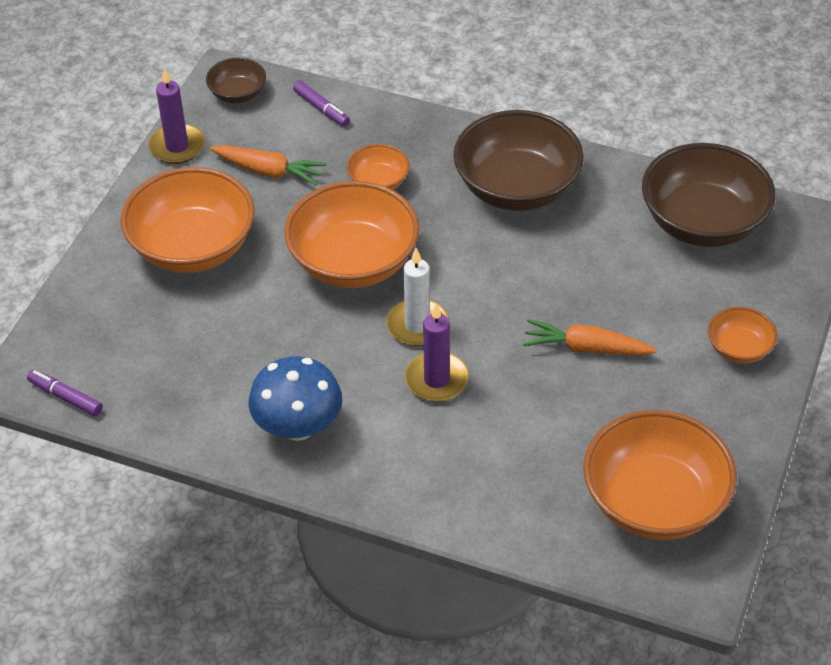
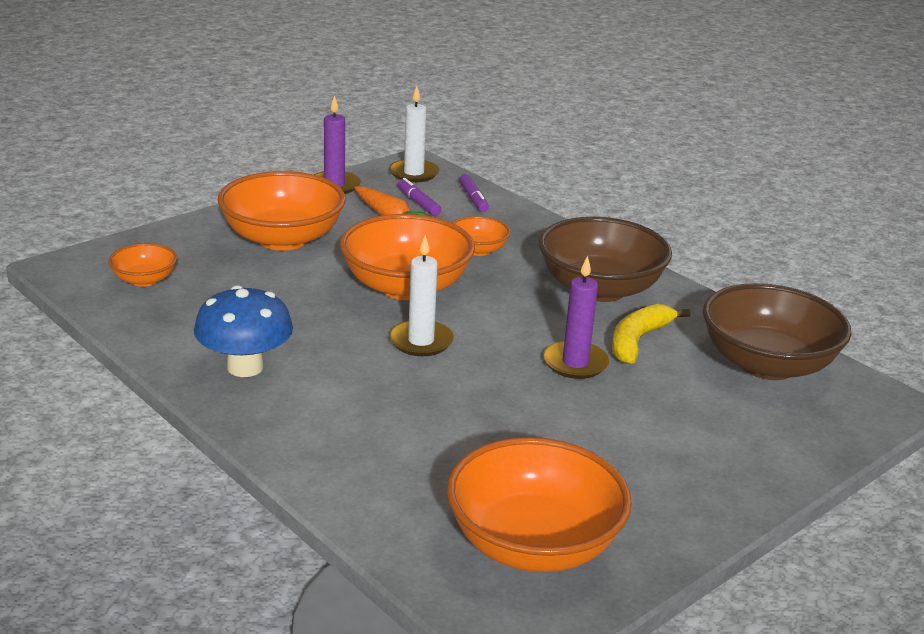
camera: 25 degrees right, 20 degrees down
(66, 397) = (82, 286): purple marker -> purple marker (418, 203)
(237, 94) = (413, 173): brown bowl -> white candle
(436, 380) = (401, 380): purple candle -> purple candle (575, 363)
(585, 348) = (567, 408): orange carrot -> none
(588, 241) = (638, 341): none -> yellow banana
(739, 349) = (731, 463): orange bowl -> orange bowl (144, 280)

